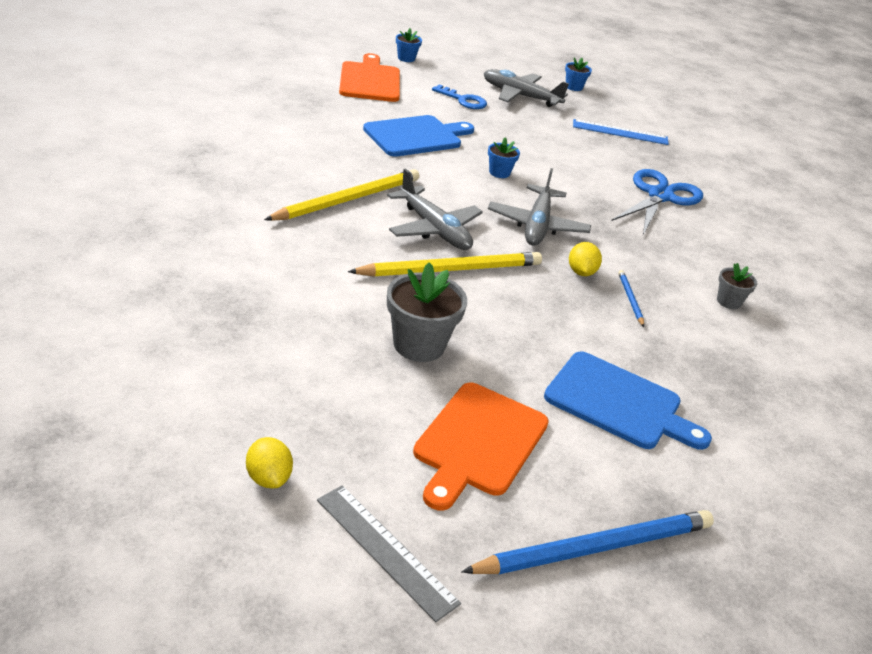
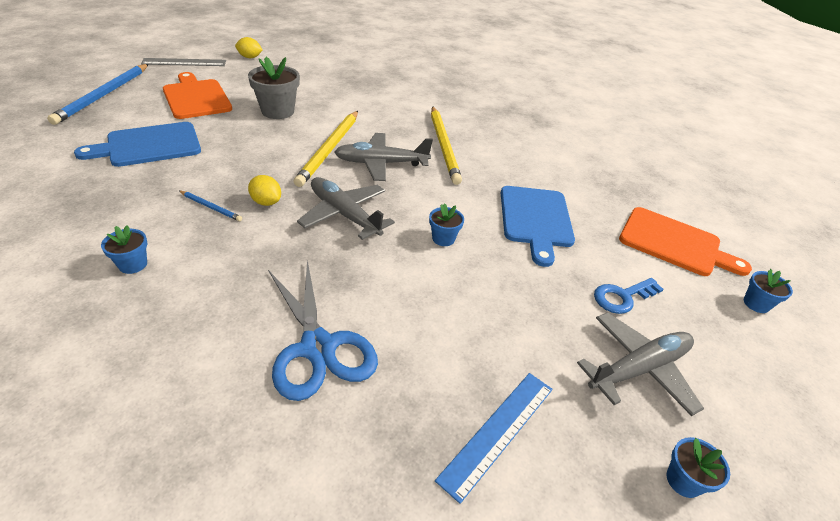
camera: 125 degrees right, 5 degrees up
(728, 301) = (133, 264): grey flower pot -> blue flower pot

